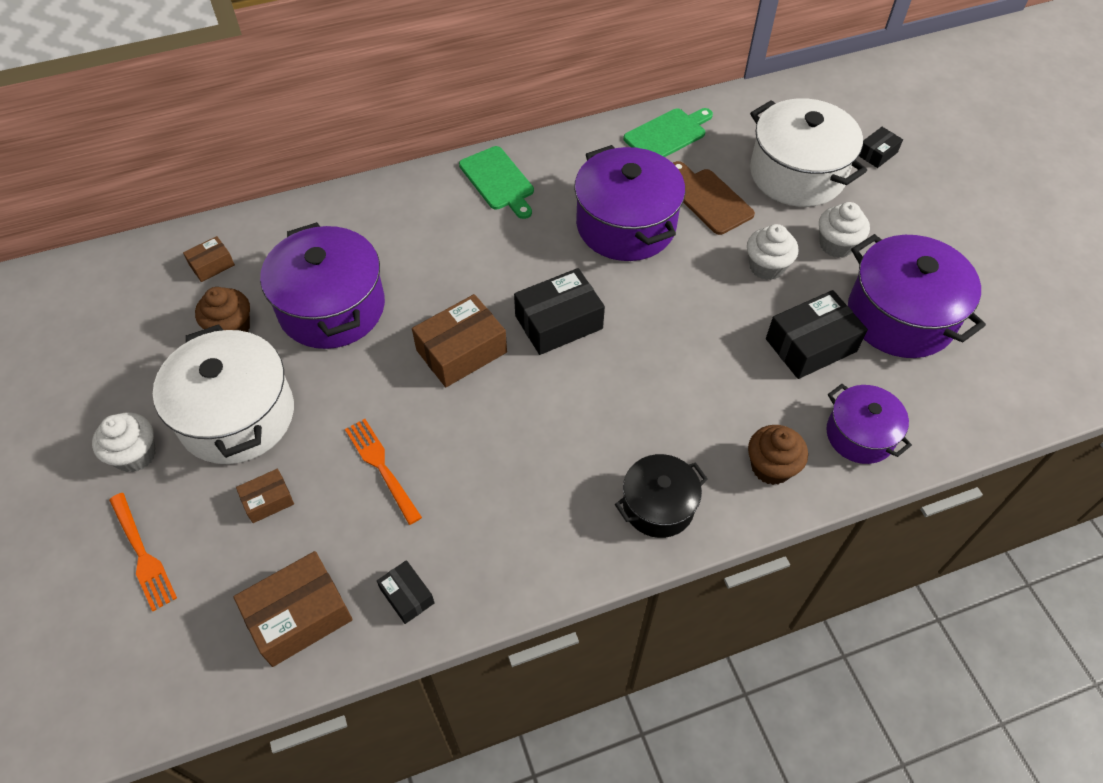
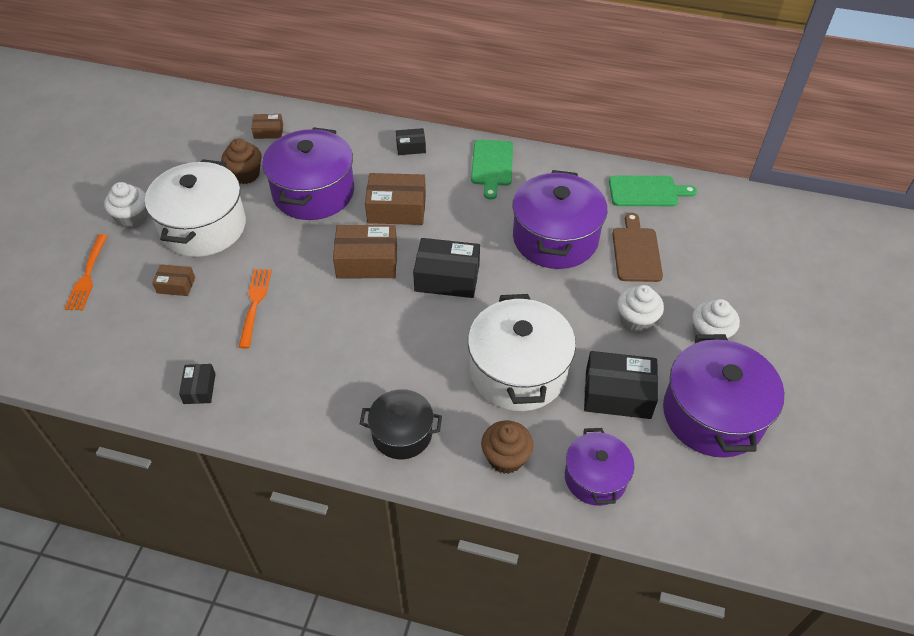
camera: 35 degrees right, 5 degrees down
(299, 616) = (133, 361): brown box -> brown box (396, 209)
(797, 174) = (726, 268): white pot -> white pot (518, 371)
(877, 153) = (812, 286): black box -> black box (411, 147)

